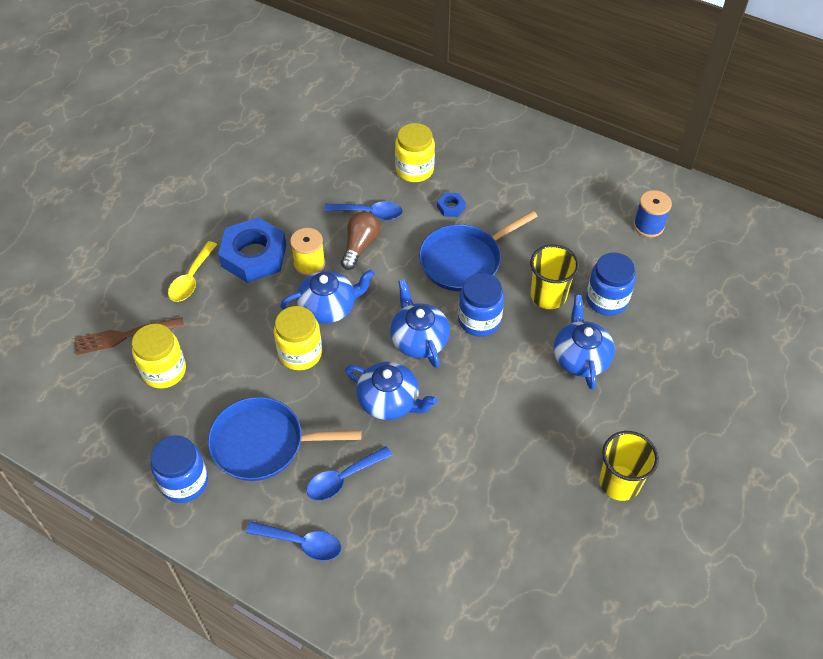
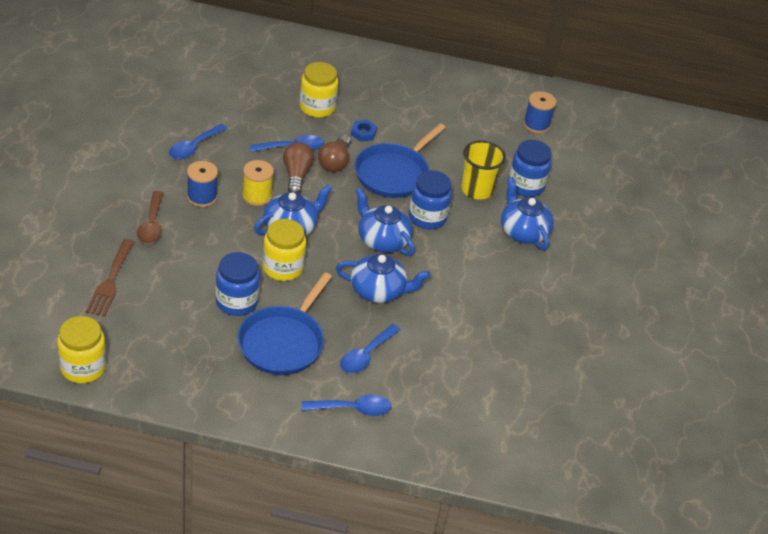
camera: 25 degrees left, 10 degrees down
(124, 336) = (110, 281): brown fork -> brown fork turned 45 degrees counterclockwise
(164, 371) = (163, 302): yellow jar -> yellow jar (83, 368)
(184, 482) = (227, 384): blue jar -> blue jar (236, 302)
(191, 279) = (152, 225): yellow spoon -> brown spoon
(254, 255) = (202, 197): blue nut -> blue spool
(263, 443) = (283, 342): blue pan -> blue pan turned 45 degrees counterclockwise
(270, 197) = (194, 147): none -> blue spoon
(407, 237) = (335, 162): none -> brown light bulb
(619, 483) = (591, 316): yellow cup -> none

